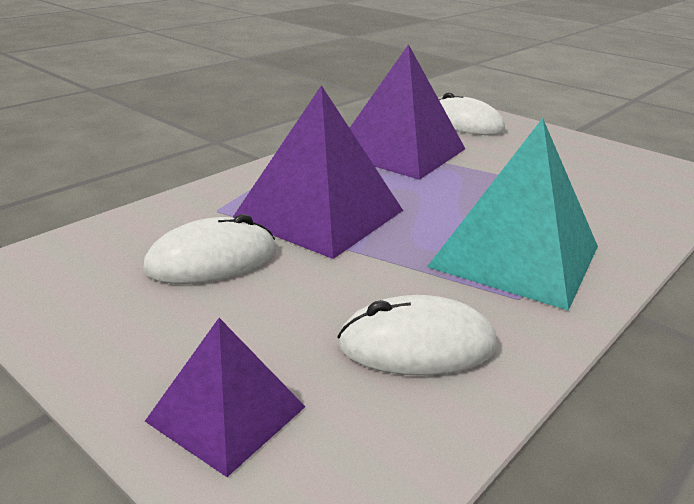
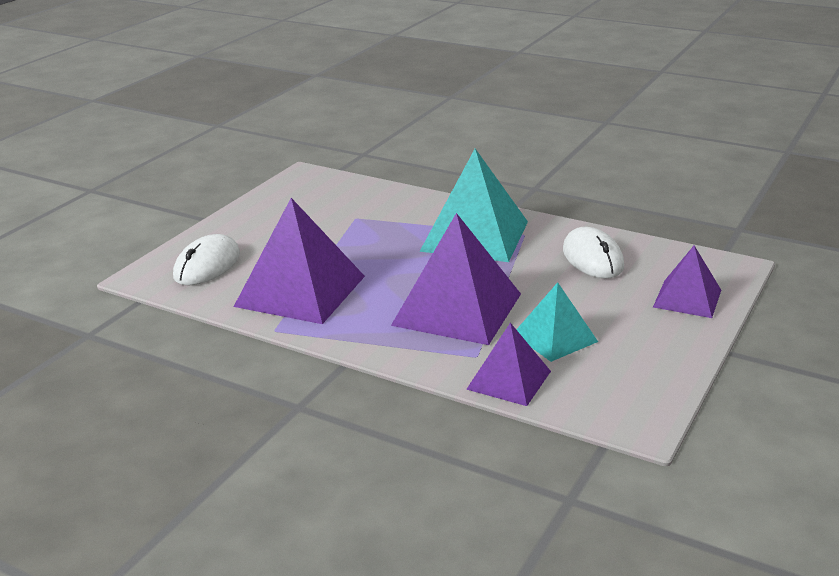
camera: 100 degrees left, 0 degrees up
(156, 218) = (509, 380): none -> purple pyramid
(212, 260) = (555, 337): white mouse -> turquoise pyramid

